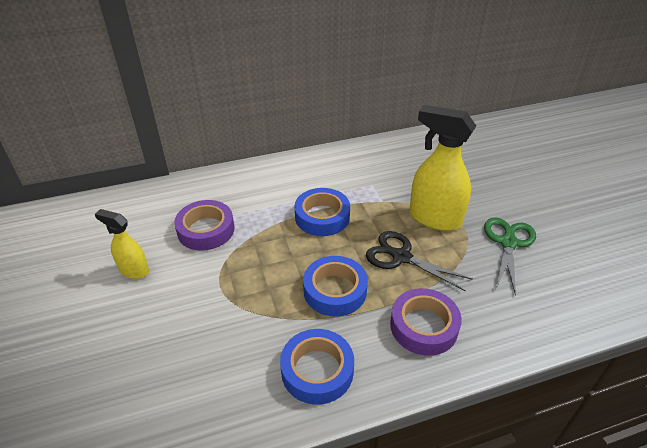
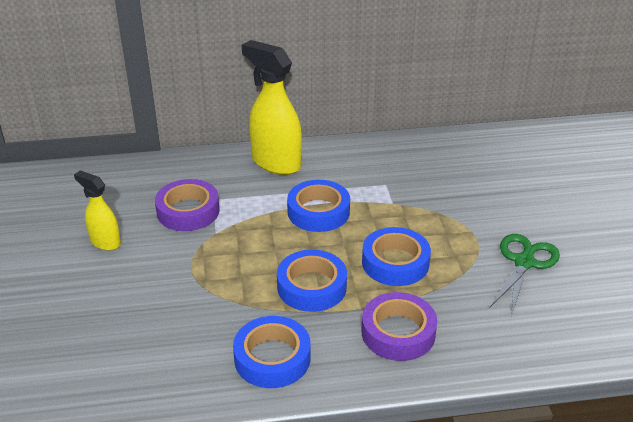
camera: 10 degrees right, 5 degrees down
(401, 257) = (395, 263): black scissors -> blue tape
(434, 218) = (446, 227): yellow spray bottle -> yellow spray bottle (275, 163)

